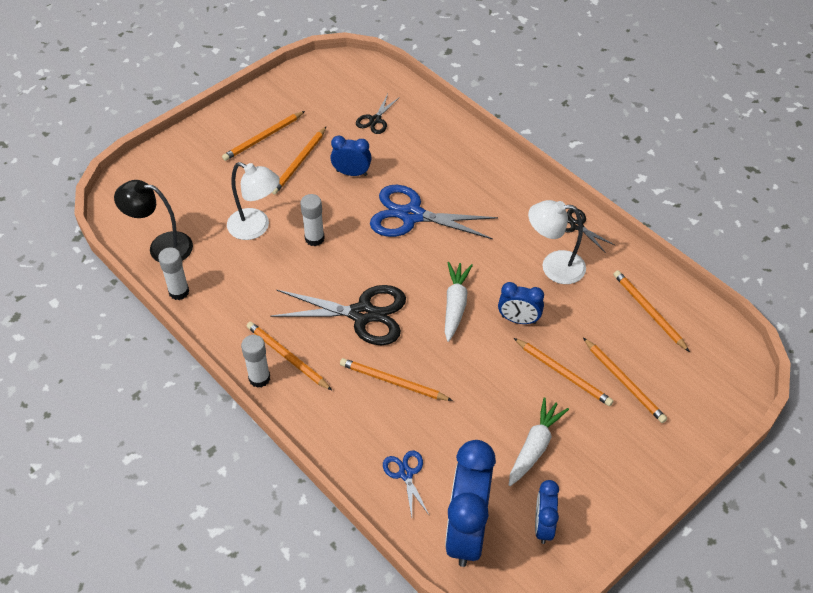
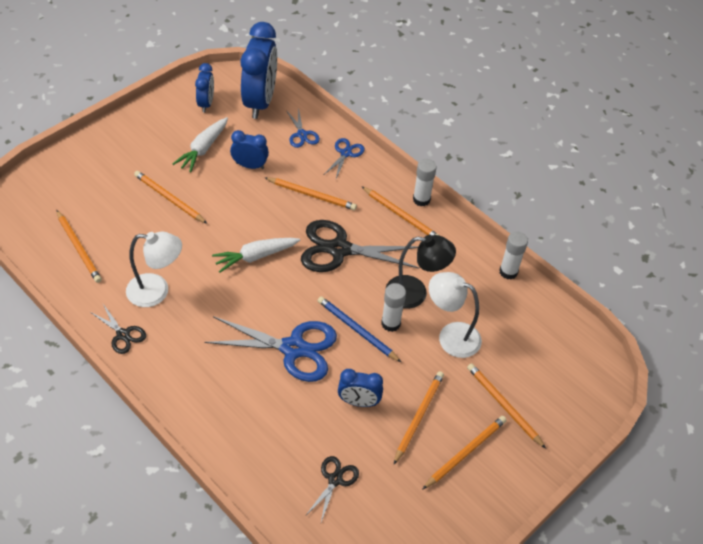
camera: 175 degrees right, 0 degrees up
(161, 247) = (538, 316): black lamp -> black lamp (415, 293)
(348, 444) = (346, 153): none -> blue scissors
(349, 232) = (357, 330): none -> blue pencil
(455, 304) = (255, 257): white carrot -> white carrot turned 60 degrees clockwise
(518, 320) = (199, 242): blue clock -> blue clock (250, 165)
(624, 382) = (120, 191): orange pencil -> orange pencil (503, 405)

